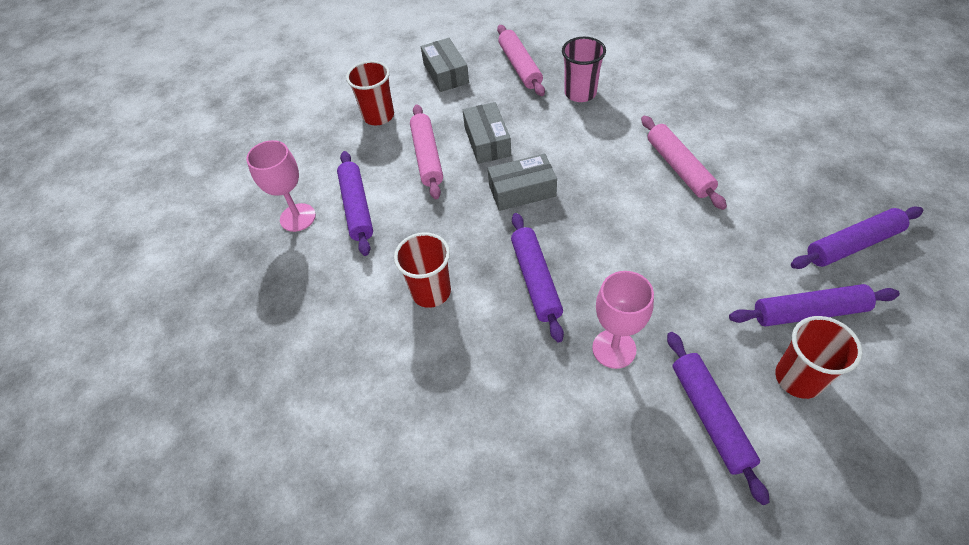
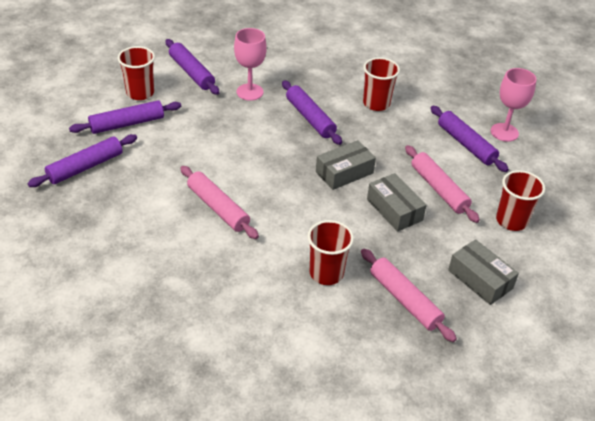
camera: 155 degrees right, 10 degrees down
(580, 93) = (326, 273): pink cup -> red cup

